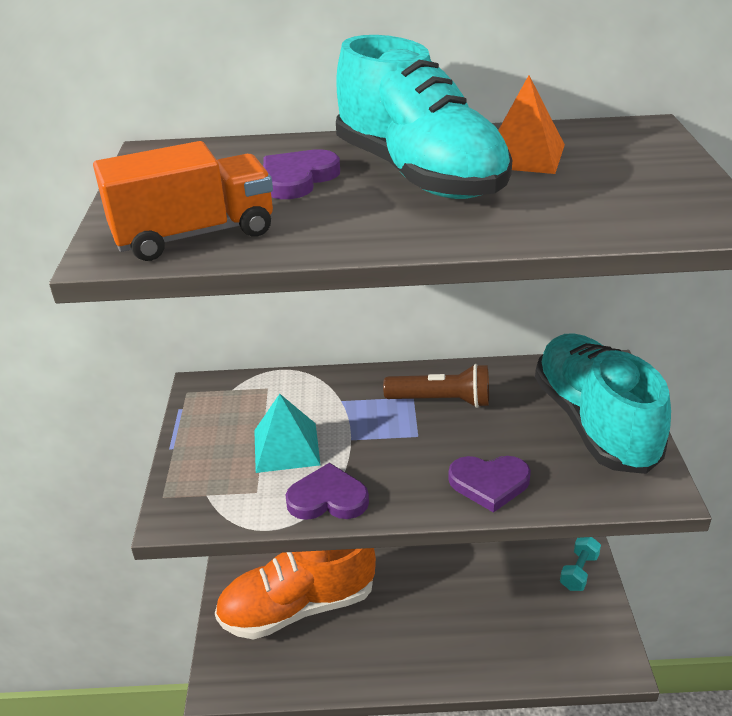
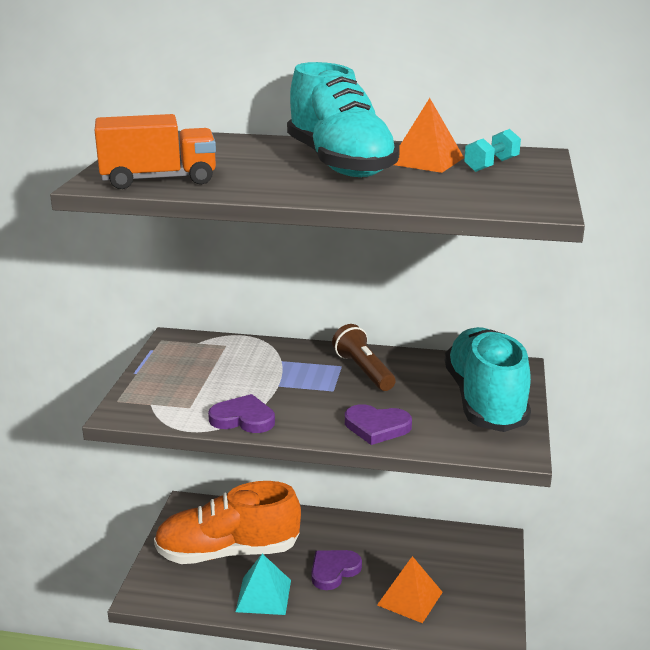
camera: 10 degrees right, 10 degrees down
(286, 447) = (225, 383): turquoise pyramid -> turquoise pyramid (263, 595)
(297, 179) = (250, 158): purple heart -> purple heart (333, 570)
(441, 400) = (363, 371): brown flashlight -> brown flashlight turned 135 degrees counterclockwise
(512, 629) = (409, 598): none -> orange pyramid
(579, 571) = (487, 566): turquoise dumbbell -> turquoise dumbbell (491, 165)

